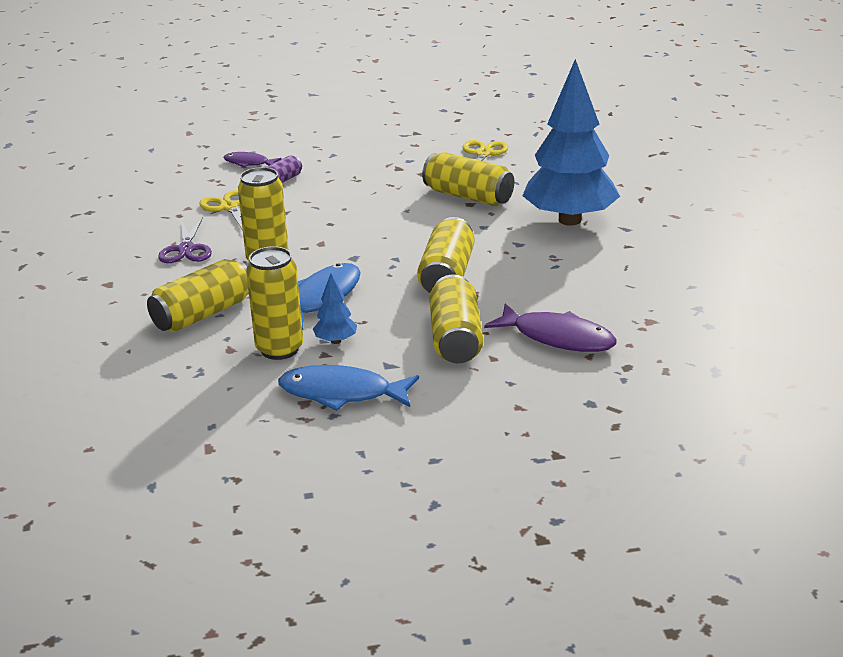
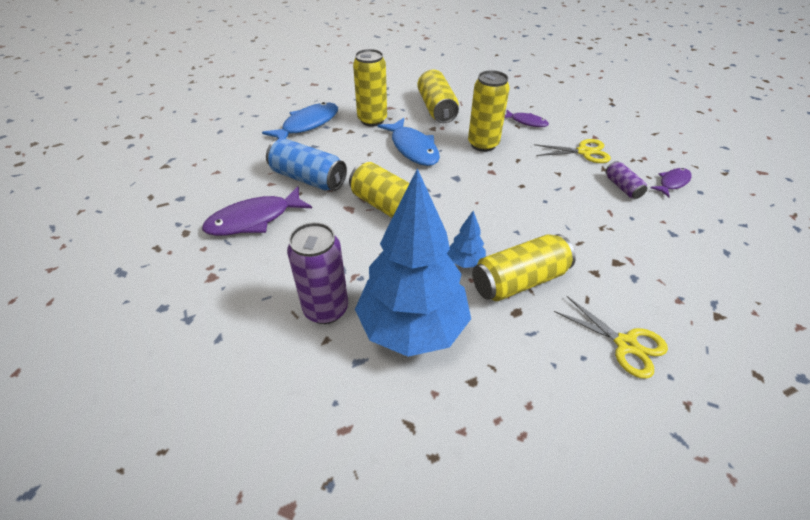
camera: 120 degrees right, 15 degrees up
(186, 249) = (526, 122): purple scissors -> purple fish
(336, 341) = (359, 138): blue tree -> blue tree (465, 262)
(455, 338) = (308, 178): yellow can -> blue can
(603, 256) = (326, 309): none -> purple can

